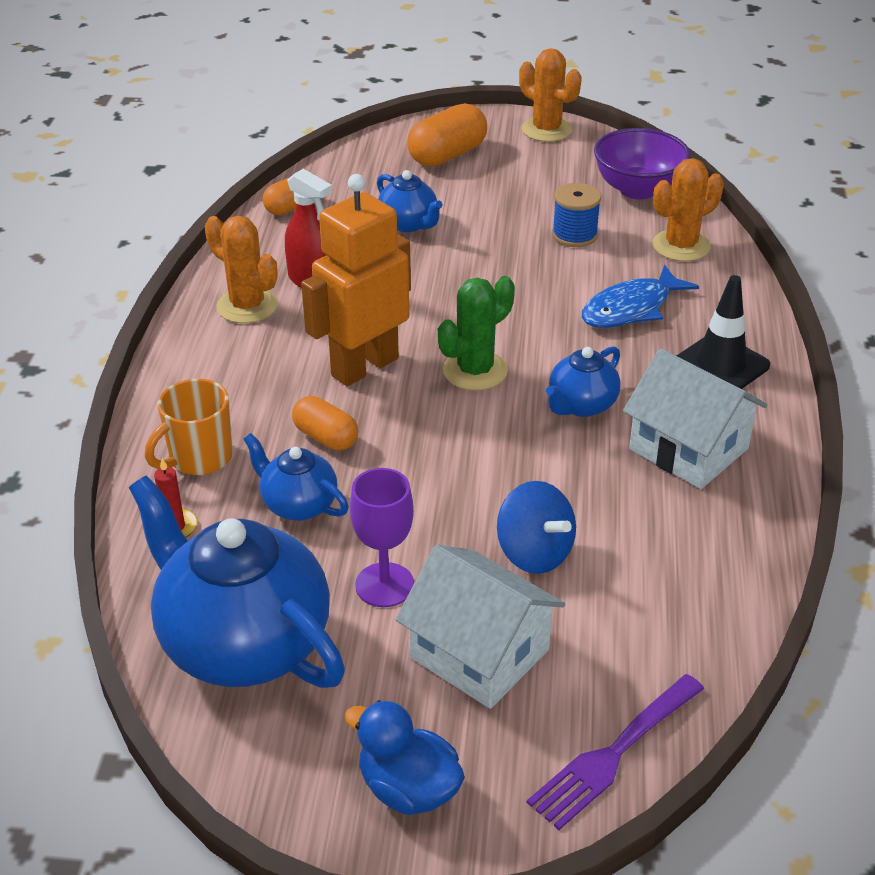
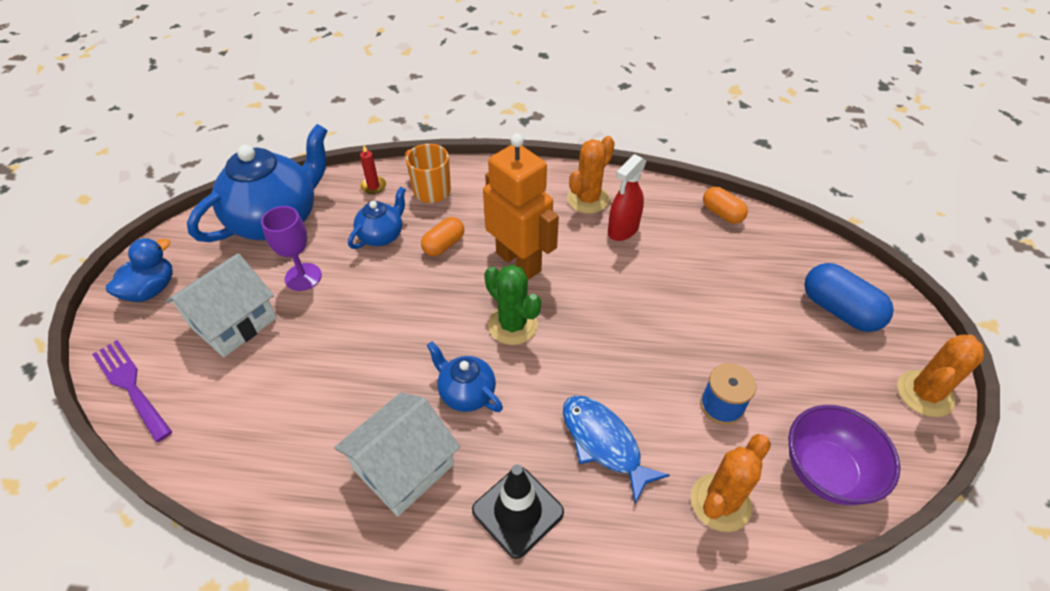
camera: 90 degrees right, 10 degrees up
(409, 224) = (713, 284): blue teapot -> none
(447, 155) = (839, 310): orange capsule -> blue capsule
(534, 553) = (311, 354): blue spinning top -> none
(681, 246) = (720, 502): orange cactus -> orange cactus turned 75 degrees clockwise

